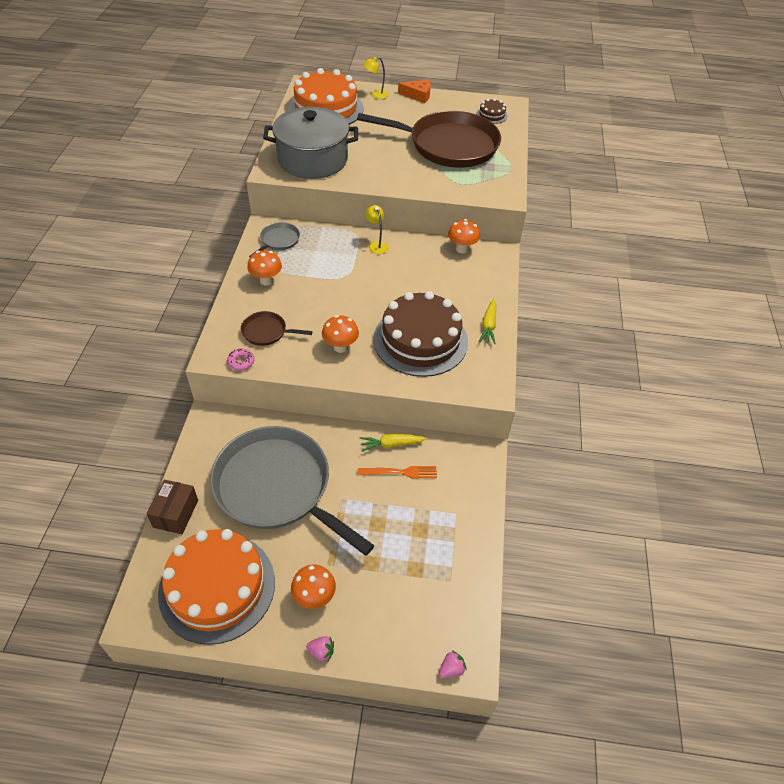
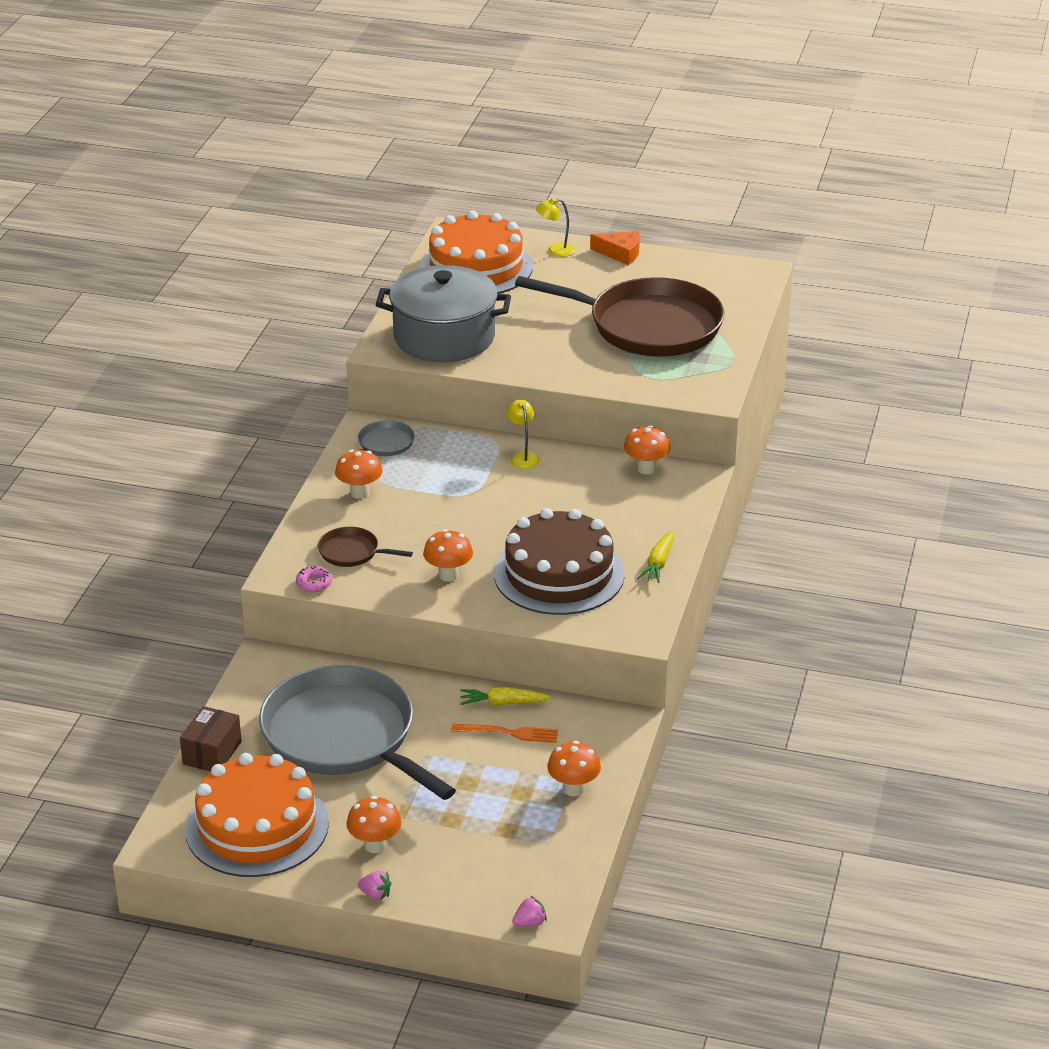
camera: 10 degrees right, 15 degrees down
(458, 522) = (573, 789): none -> orange mushroom
(492, 115) = (727, 286): brown cake -> none

